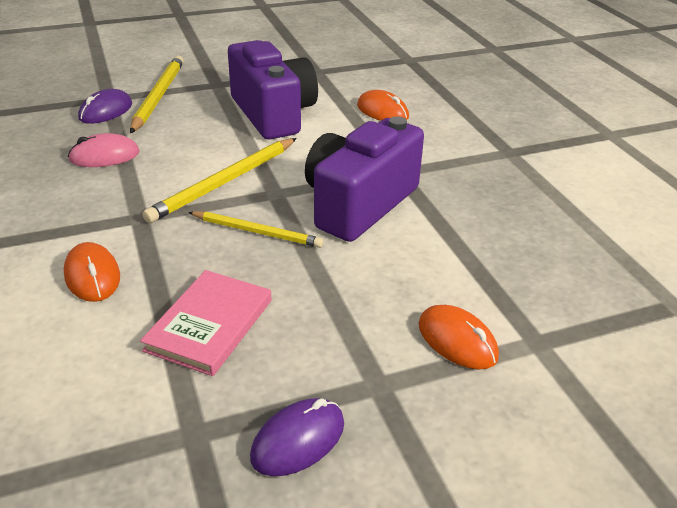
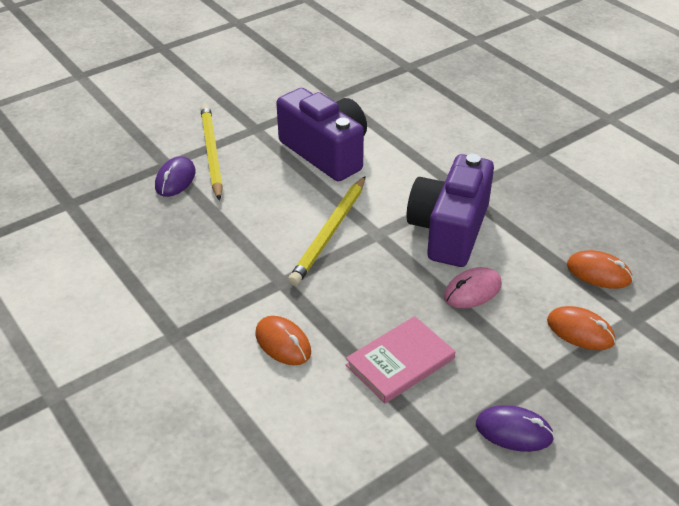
camera: 15 degrees left, 5 degrees up
(104, 156) = (210, 228): pink mouse -> pink mouse (472, 291)
(209, 325) = (400, 362): pink book -> pink book turned 45 degrees clockwise
(257, 232) = (385, 274): yellow pencil -> none
(298, 440) = (514, 431): purple mouse -> purple mouse turned 75 degrees clockwise
(382, 111) = (417, 131): orange mouse -> orange mouse (598, 273)

